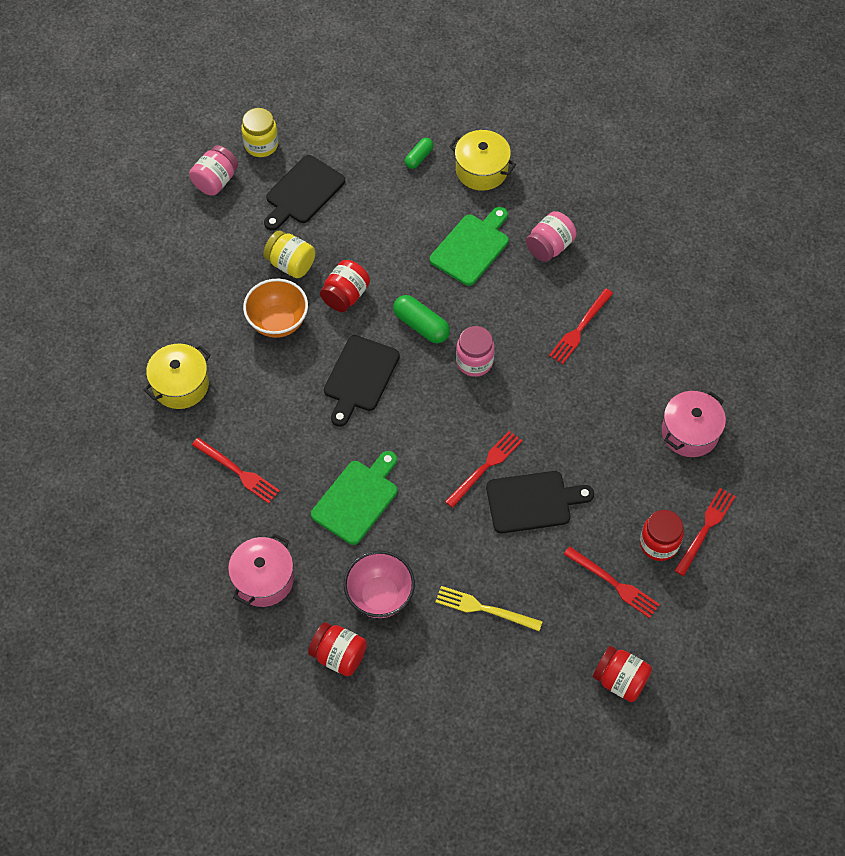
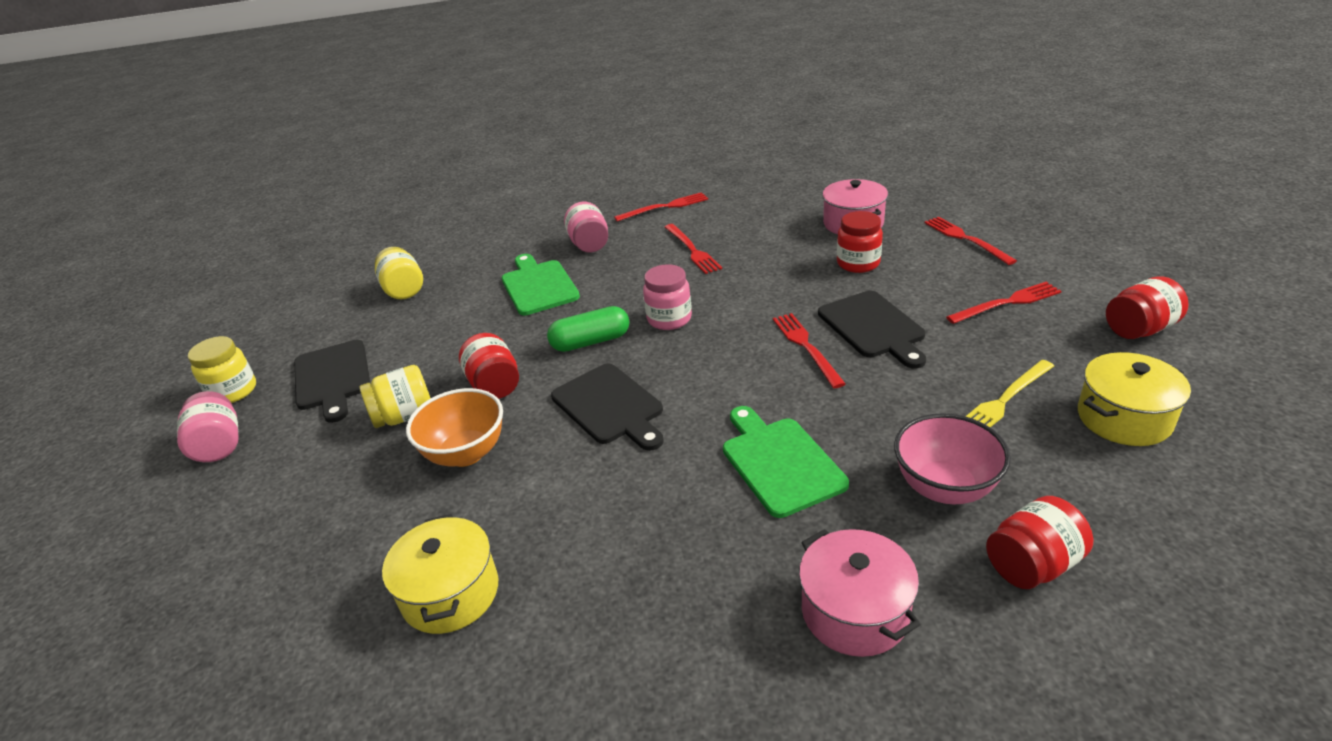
camera: 55 degrees left, 25 degrees down
(237, 472) = (648, 576): red fork -> red fork (665, 207)
(419, 157) = (403, 290): green capsule -> yellow jar
(481, 170) = (466, 259): yellow pot -> yellow pot (1124, 418)
(533, 502) = (873, 327): black cutting board -> black cutting board turned 135 degrees clockwise
(659, 544) = (970, 266): red jar -> red jar (858, 263)

